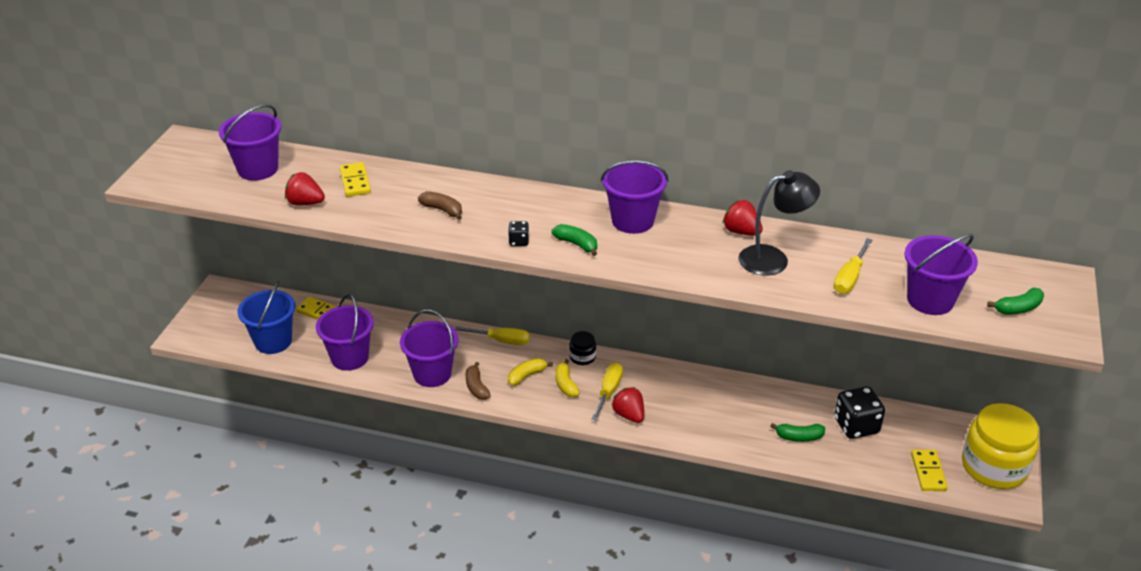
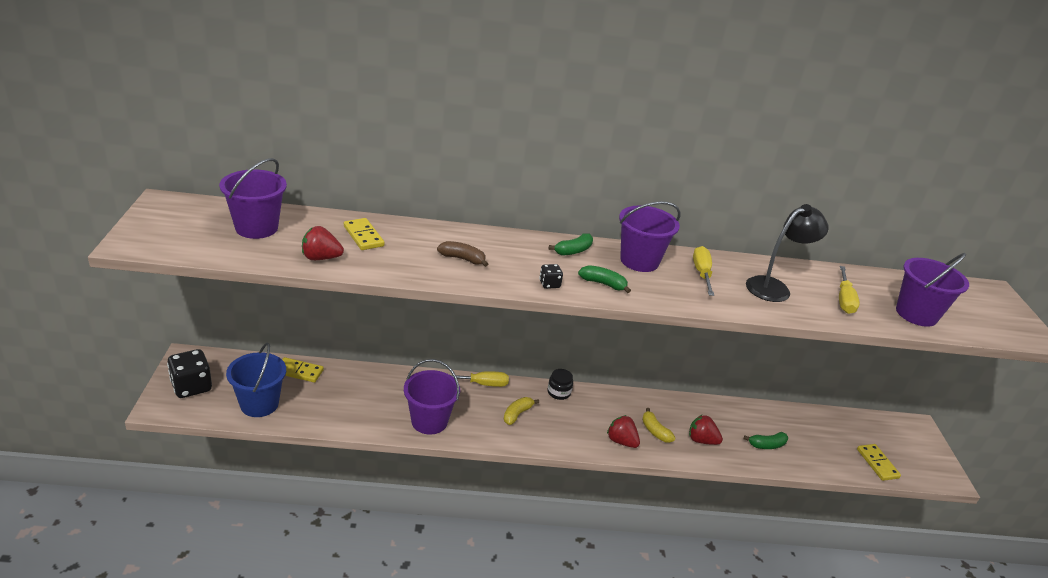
camera: 20 degrees left, 5 degrees down
(349, 357) = (343, 413): purple bucket -> none
(476, 387) = (476, 430): brown banana -> none
(565, 384) = (555, 419): yellow banana -> yellow banana (655, 431)
(608, 391) = (595, 421): yellow screwdriver -> yellow screwdriver (702, 273)
(741, 231) = (734, 266): red strawberry -> red strawberry (701, 440)
(856, 426) = (804, 430): black dice -> black dice (191, 386)
(994, 467) = (920, 453): yellow jar -> none
(1018, 308) = (982, 316): green banana -> green banana (573, 251)

